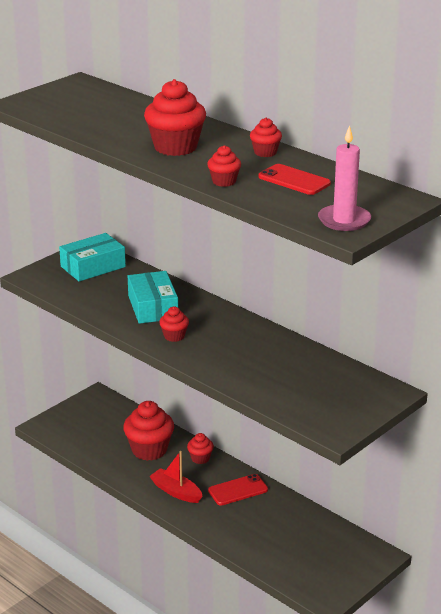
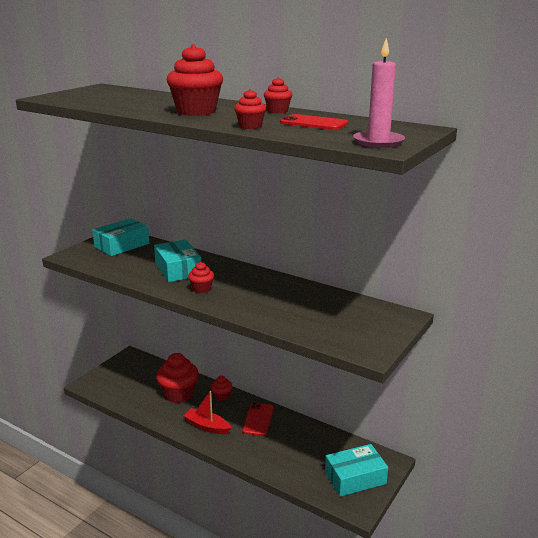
camera: 10 degrees left, 5 degrees down
(238, 490) = (258, 419): red phone -> red phone turned 45 degrees counterclockwise
(333, 567) = (355, 477): none -> turquoise box

